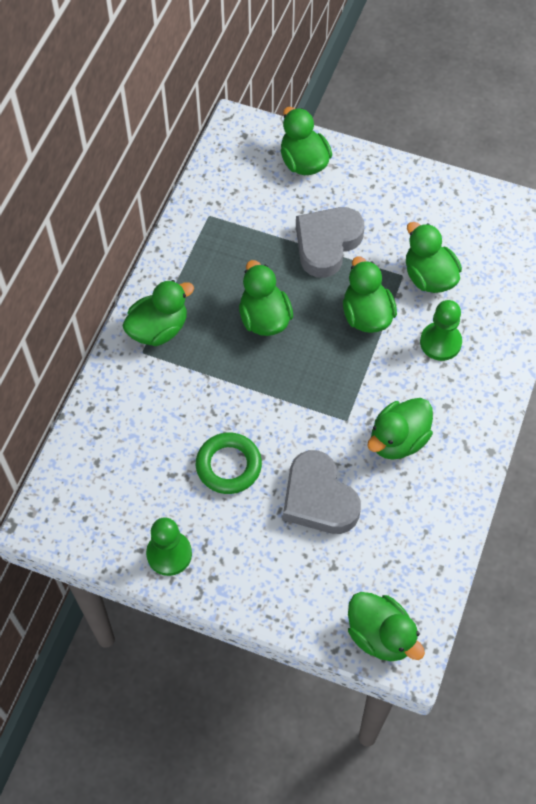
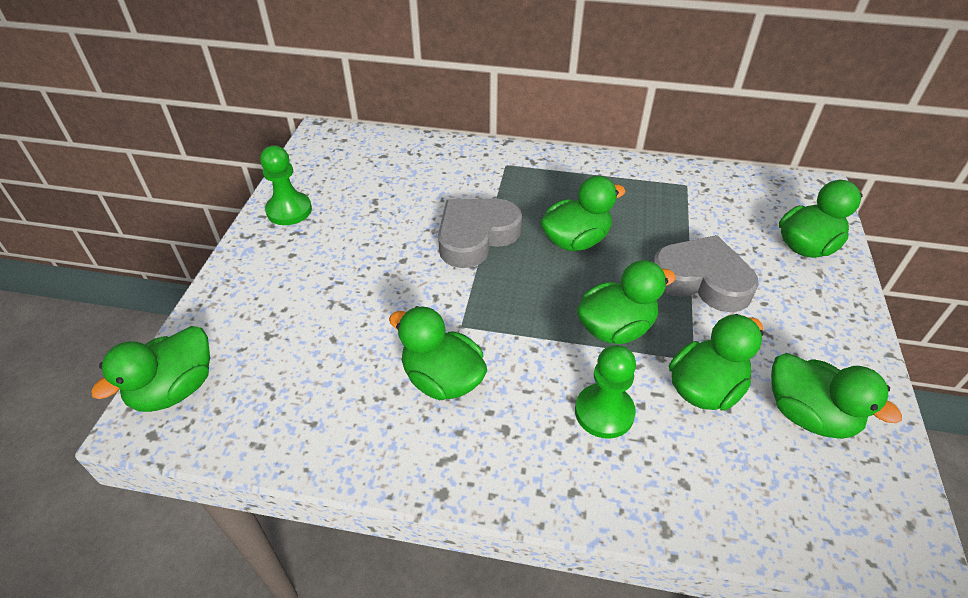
camera: 80 degrees right, 15 degrees down
(158, 329) = (535, 171): green duck -> green duck (808, 415)
(228, 466) = (388, 237): green ring -> none
(318, 498) = (354, 312): grey heart -> grey heart (476, 236)

